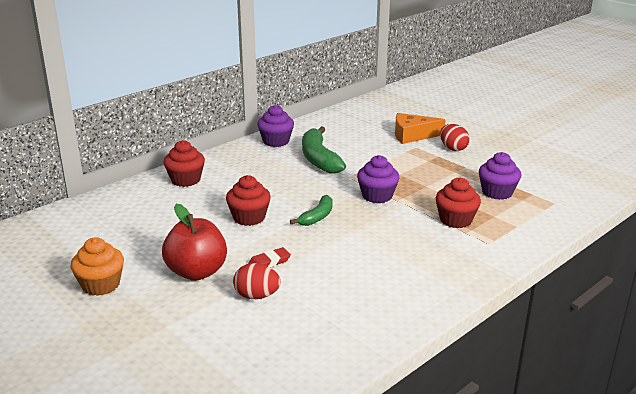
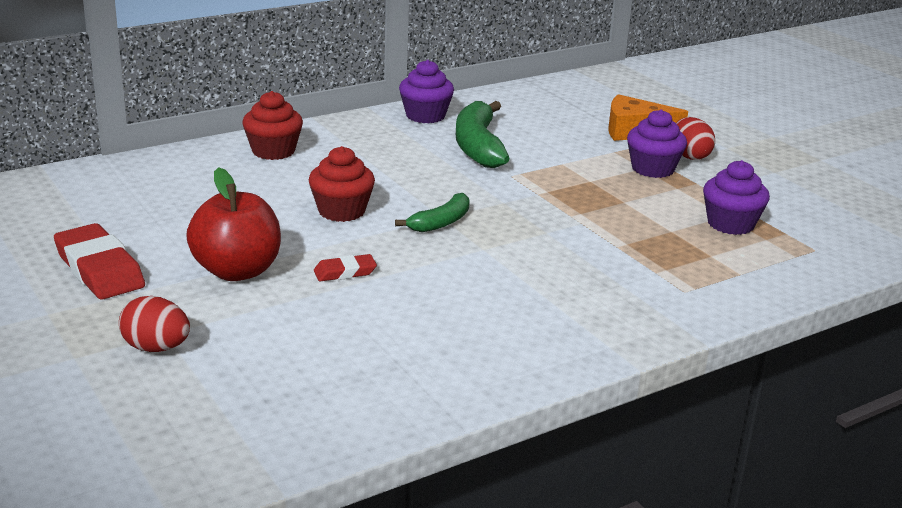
camera: 10 degrees right, 0 degrees up
(101, 285) = (99, 269): orange cupcake -> red eraser
(257, 296) = (307, 313): red egg -> red egg (156, 348)
(377, 196) = (542, 206): purple cupcake -> purple cupcake (652, 169)
(455, 220) = (648, 253): red cupcake -> none

